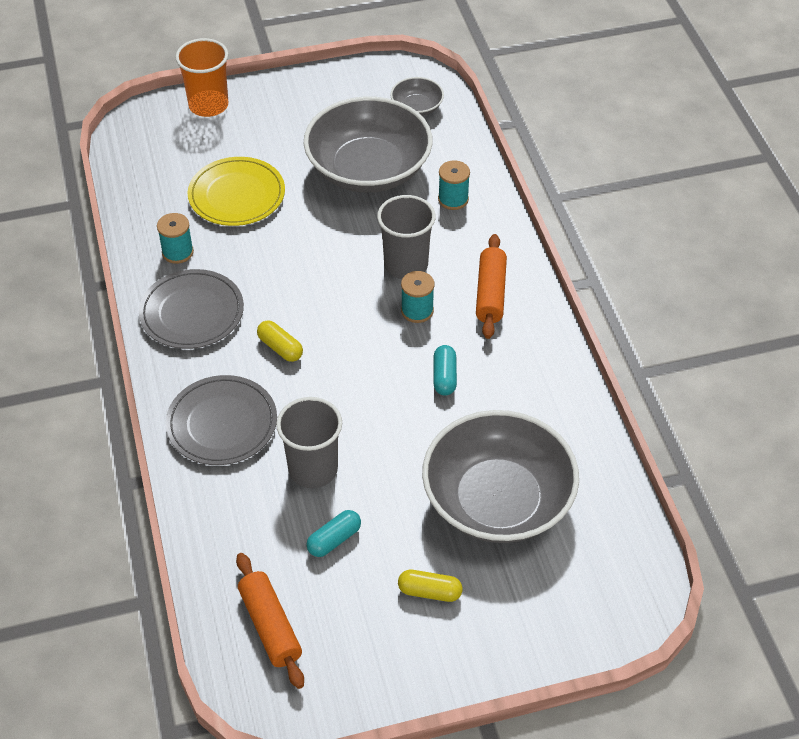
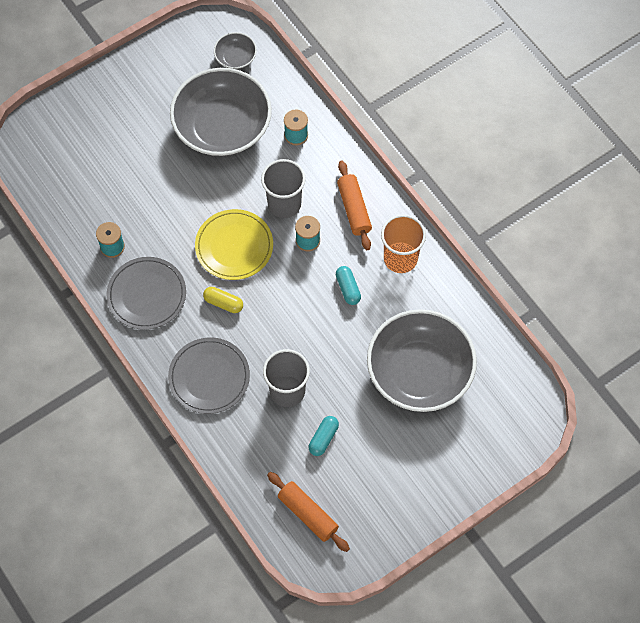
camera: 20 degrees left, 15 degrees up
(208, 105) = (73, 105): orange cup -> orange cup (400, 258)
(237, 195) = (133, 182): yellow plate -> yellow plate (234, 246)
(429, 592) = (400, 454): yellow capsule -> none

